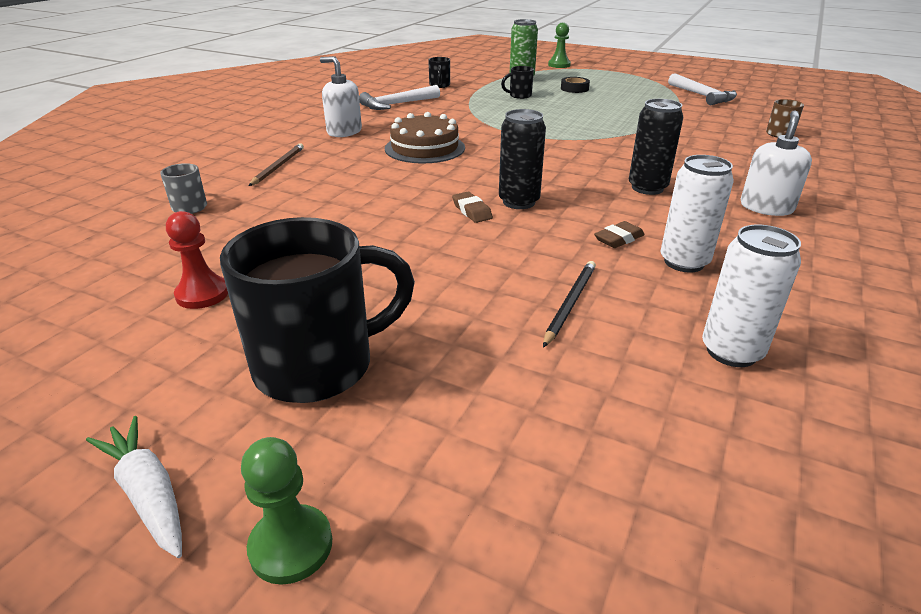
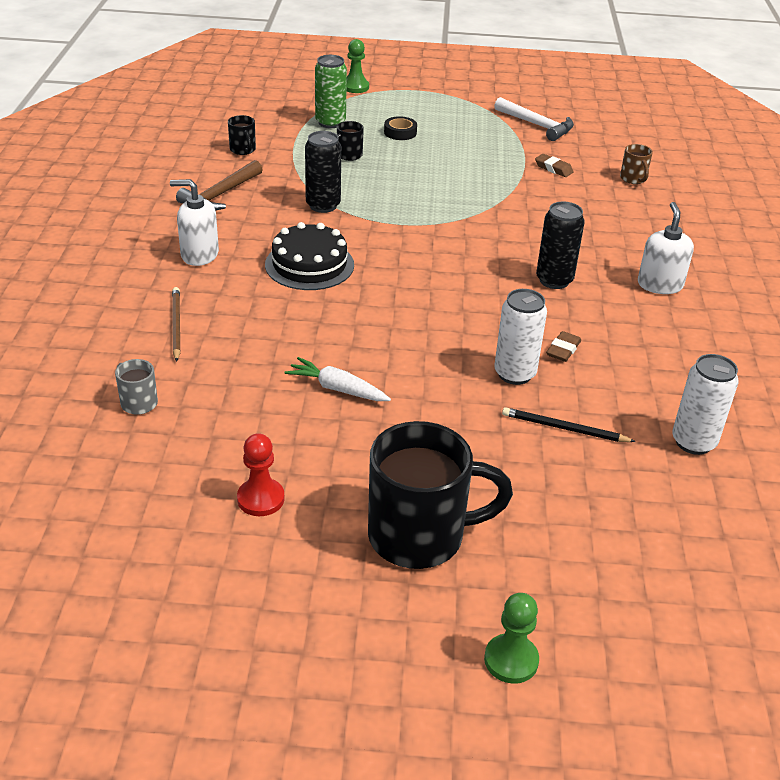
camera: 25 degrees left, 5 degrees up
(148, 493) = (390, 662): white carrot -> white carrot (337, 389)
(319, 366) = (420, 536): black mug -> black mug turned 45 degrees clockwise
(397, 104) = (220, 195): white hammer -> brown hammer
(424, 148) = (309, 265): brown cake -> black cake
(472, 211) = (420, 345): brown eraser -> brown eraser (553, 168)
(519, 202) = (454, 323): black can -> black can (323, 205)
(570, 303) = (564, 428): black pencil -> black pencil turned 75 degrees counterclockwise
(684, 262) = (624, 364): white can -> white can (514, 374)

